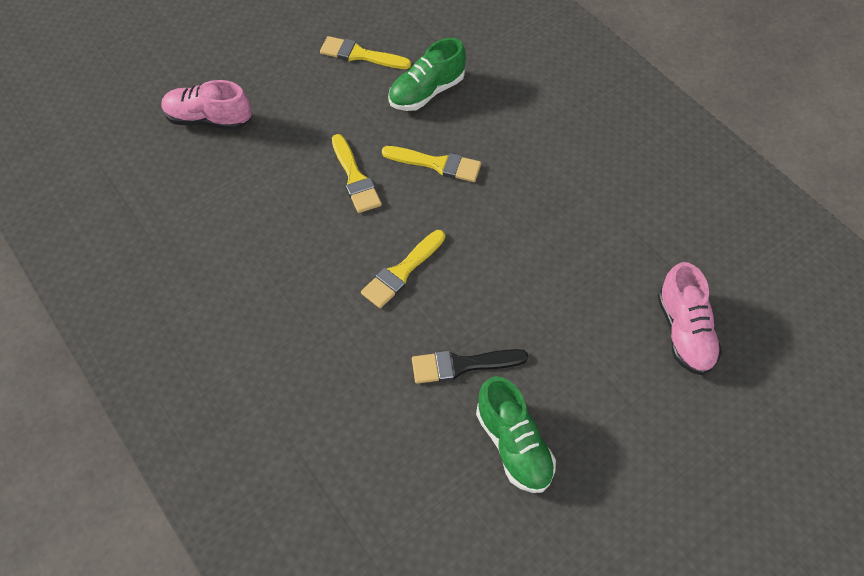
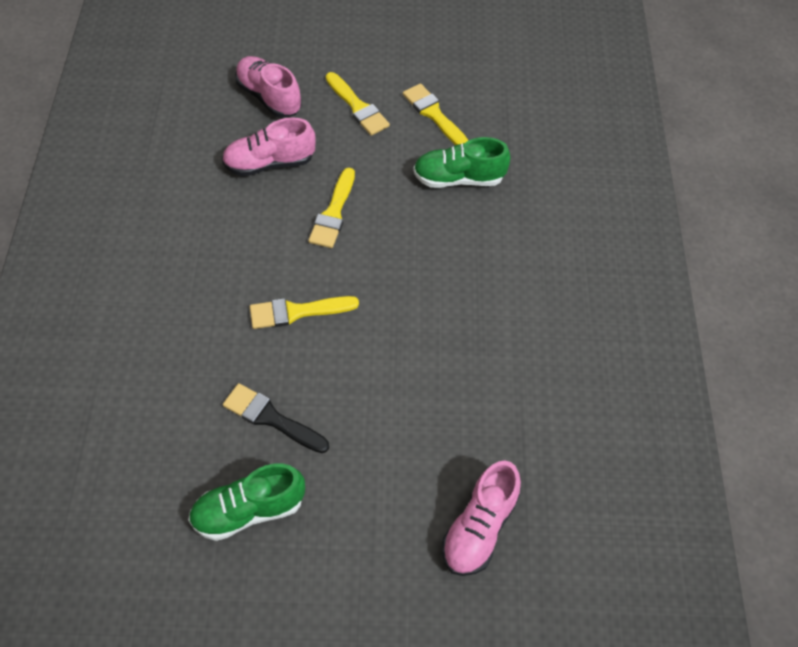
camera: 35 degrees right, 0 degrees up
(263, 172) = (269, 163): none -> pink shoe
(437, 164) = (409, 243): yellow brush -> yellow brush (357, 107)
(513, 445) = (248, 510): green shoe -> green shoe turned 60 degrees clockwise

